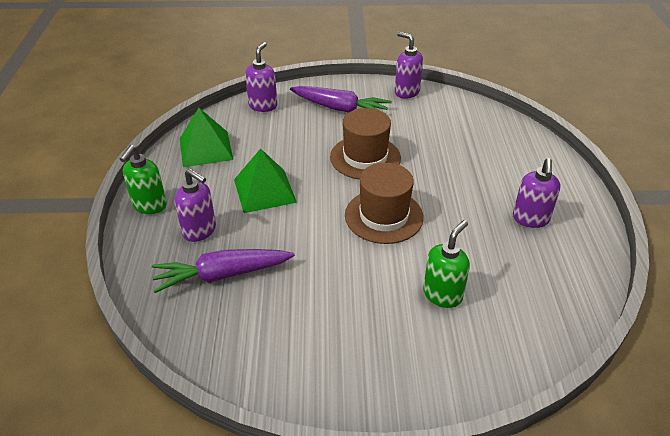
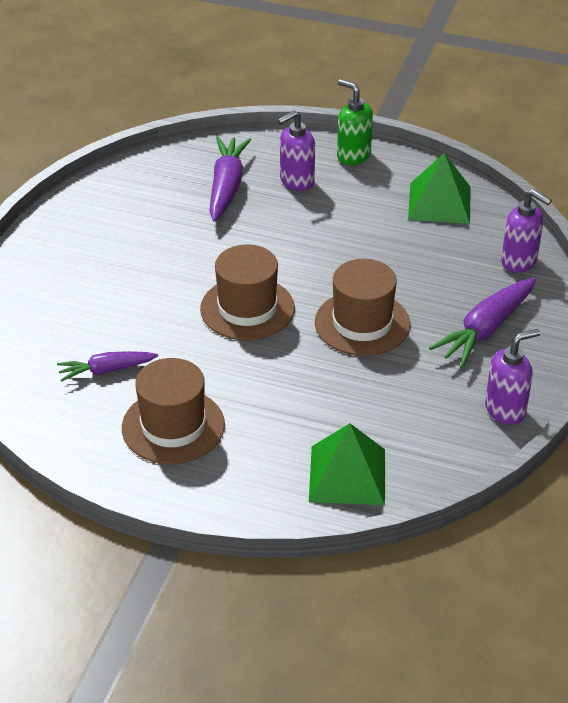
camera: 110 degrees right, 0 degrees up
(264, 190) = (338, 232): green pyramid -> green pyramid (347, 475)
(442, 294) = (112, 315): green soap dispenser -> none
(506, 275) = (106, 370): none -> purple carrot
(530, 219) = (173, 426): purple soap dispenser -> brown hat

